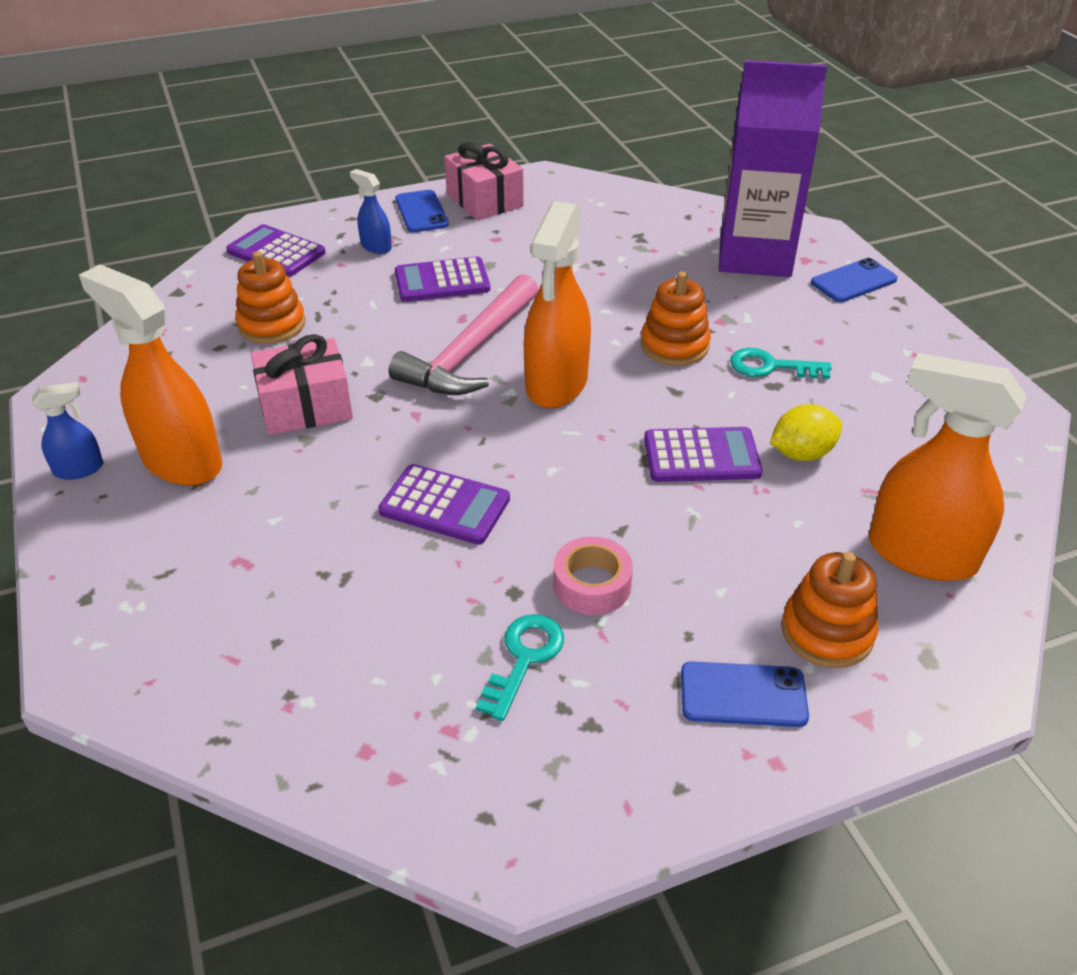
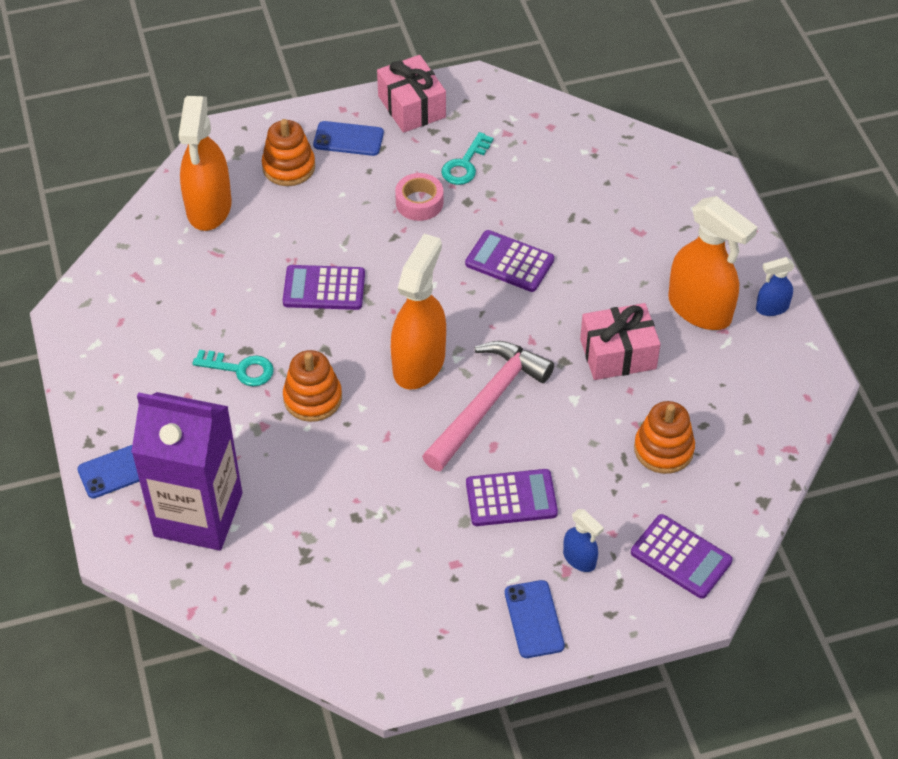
camera: 175 degrees left, 10 degrees up
(485, 200) = (463, 638): pink gift -> pink gift (411, 107)
(801, 453) = (251, 286): yellow lemon -> none
(920, 554) = (209, 208): orange spray bottle -> orange spray bottle turned 60 degrees clockwise

